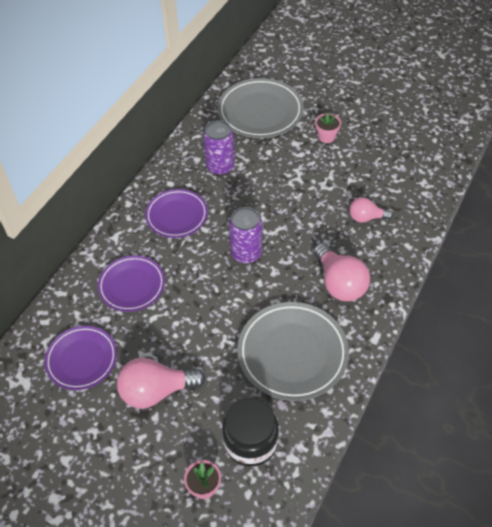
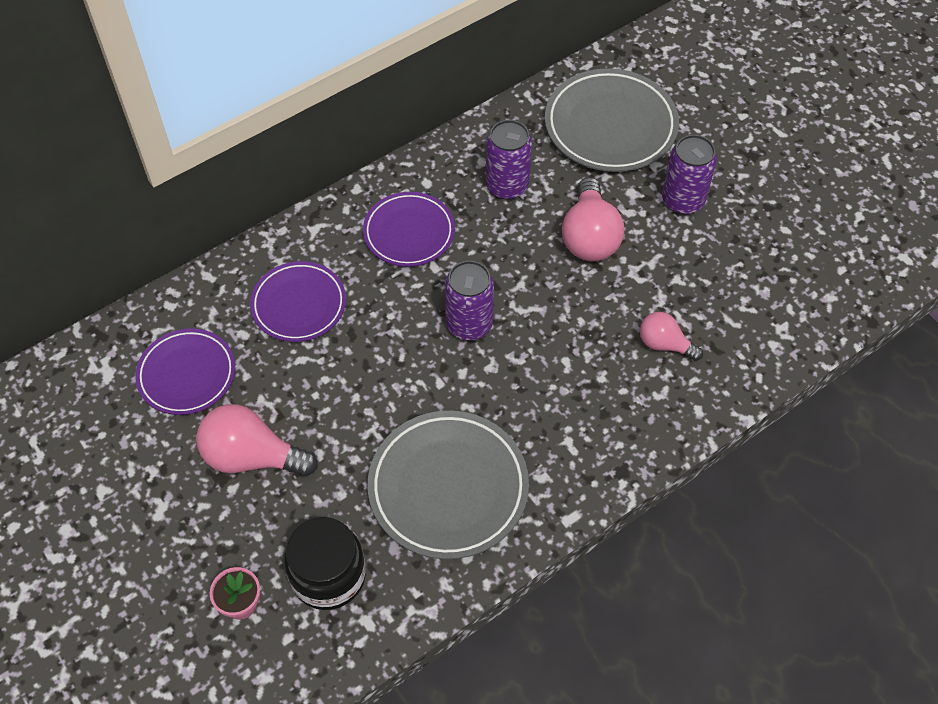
camera: 25 degrees right, 5 degrees up
(326, 136) = (682, 200): pink flower pot -> purple can
(339, 283) = (568, 421): pink light bulb -> pink light bulb (589, 237)

